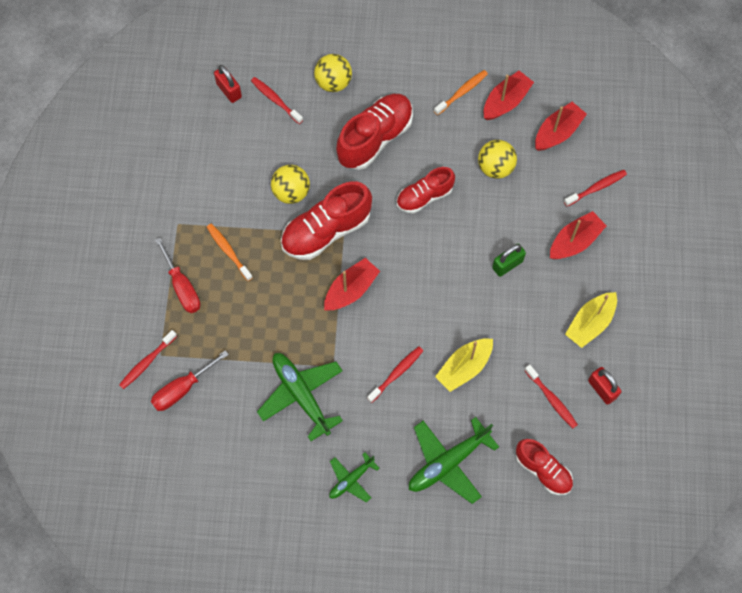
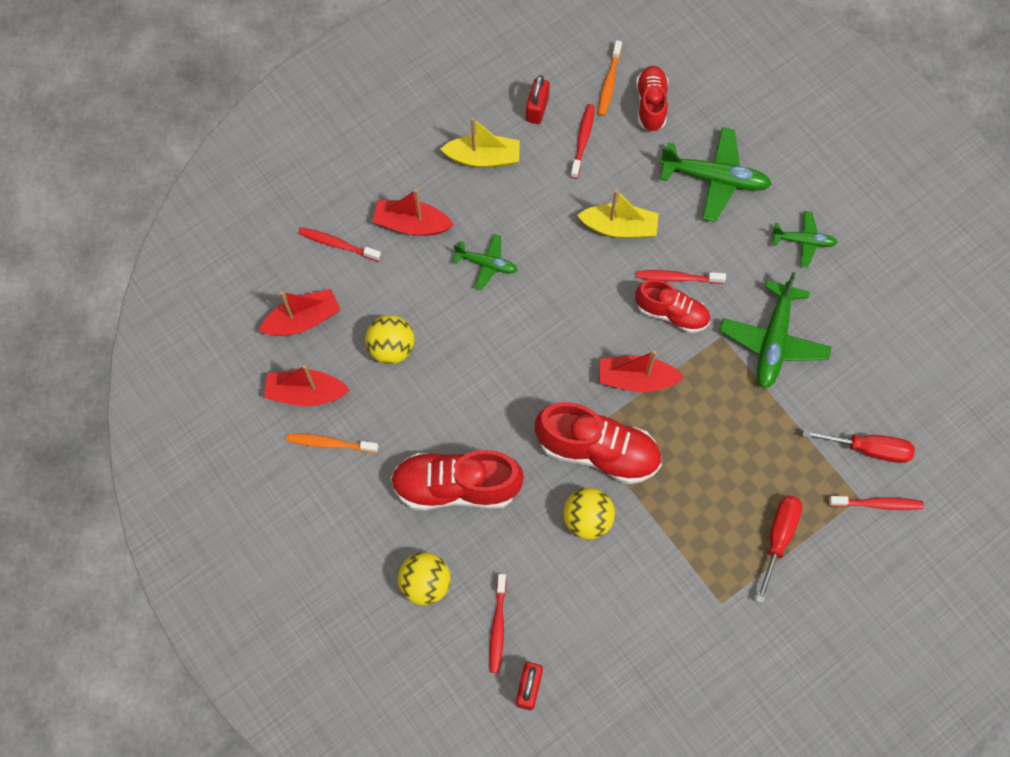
camera: 130 degrees left, 0 degrees up
(228, 251) = (703, 526): orange toothbrush -> orange toothbrush (609, 83)
(424, 196) = (480, 389): red shoe -> red shoe (671, 313)
(507, 264) = (486, 264): green padlock -> green plane
(557, 132) = (303, 320): red boat -> red boat turned 150 degrees clockwise

